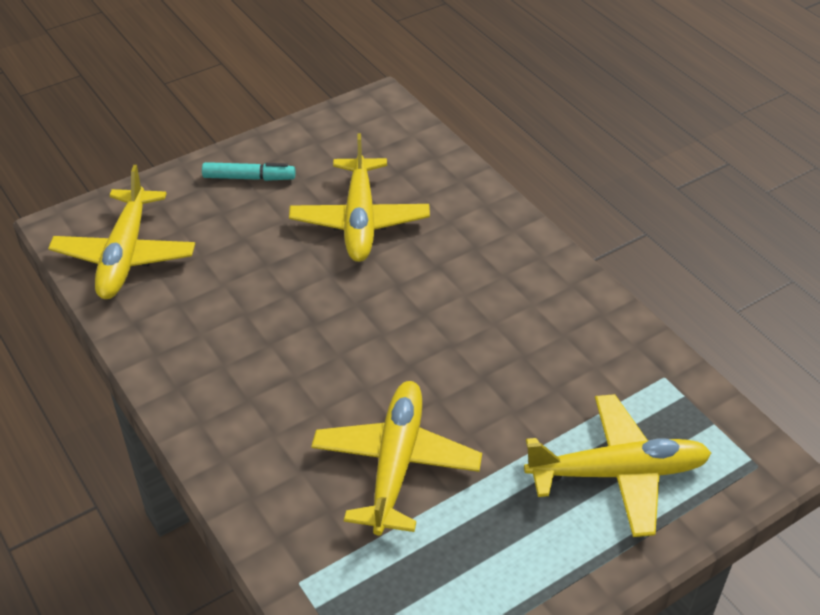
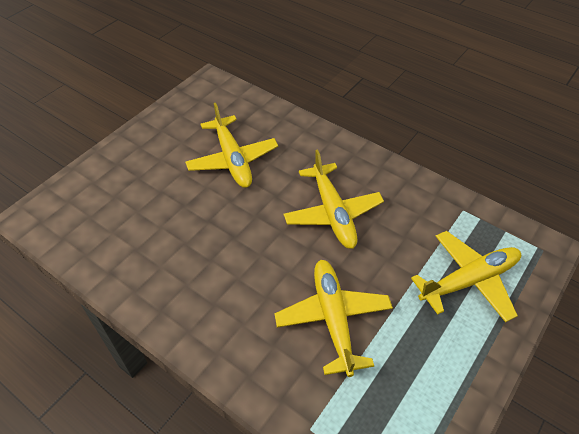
camera: 20 degrees left, 5 degrees up
(125, 255) = (83, 224): yellow plane -> yellow plane (332, 213)
(249, 178) = (147, 149): turquoise marker -> none

